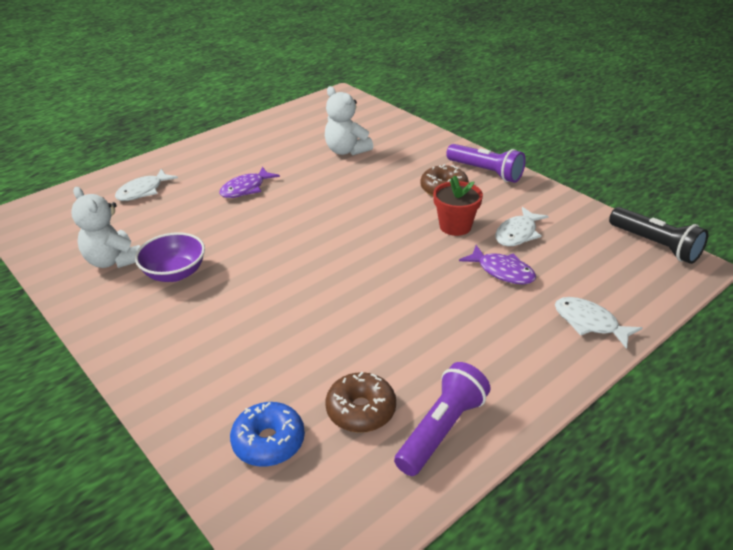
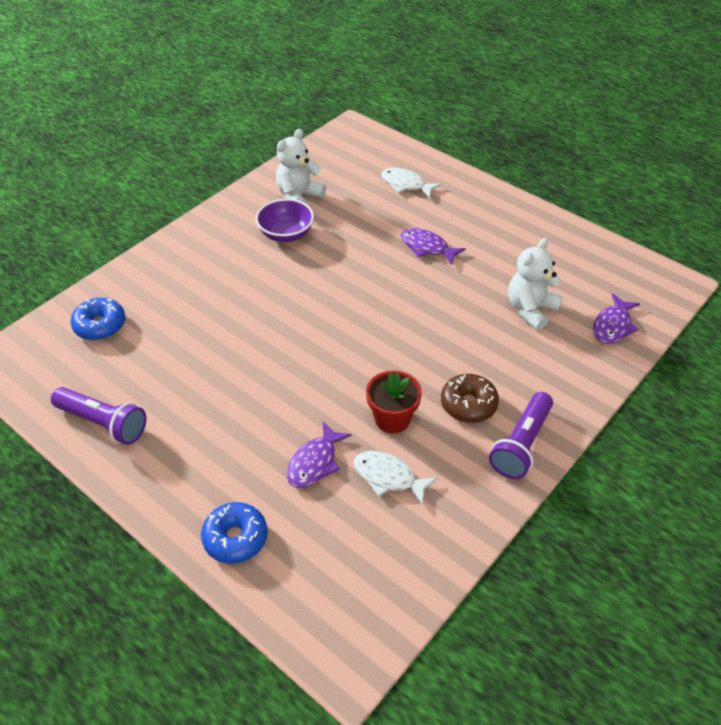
camera: 80 degrees right, 10 degrees up
(361, 410) = (126, 372): brown donut -> none
(375, 122) = (612, 326): none -> purple fish
(589, 323) = (235, 538): white fish -> blue donut
(655, 245) = (389, 625): black flashlight -> none

